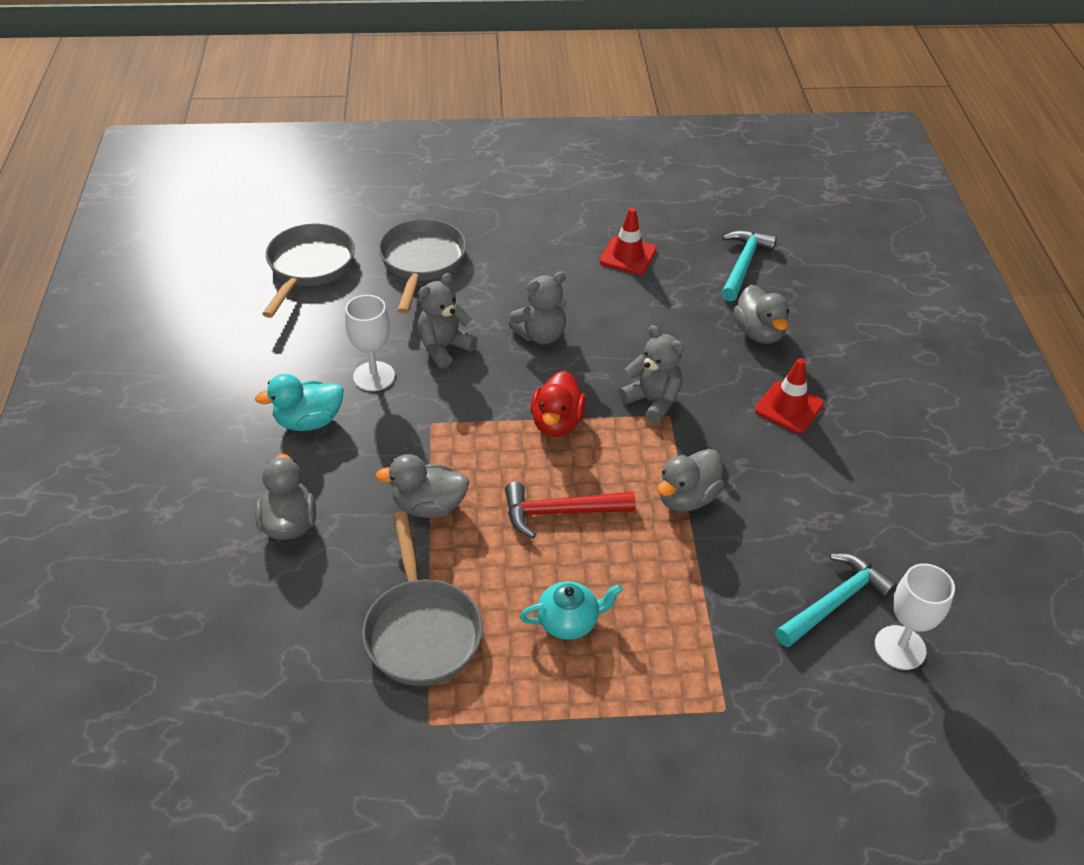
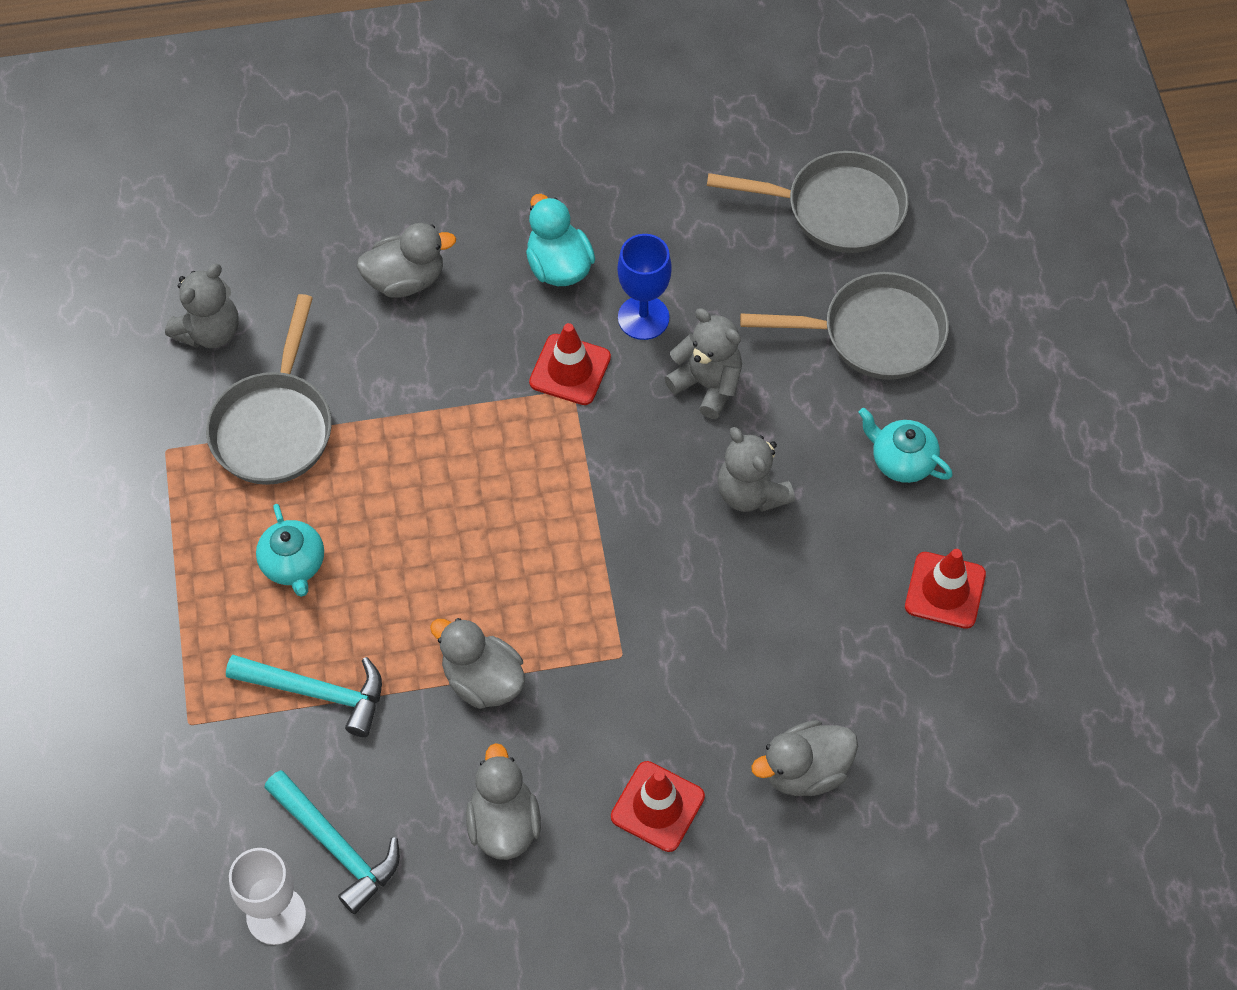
camera: 85 degrees right, 15 degrees up
(374, 376) = (643, 317): white goblet -> blue goblet
(411, 423) = (570, 370): none -> red traffic cone
(421, 630) = (274, 426): grey pan -> grey pan turned 60 degrees counterclockwise
(429, 506) = (442, 407): grey duck -> grey duck (504, 823)
(527, 262) = (901, 460): none -> turquoise teapot
(557, 423) = (591, 526): red duck -> none
(560, 512) = (446, 543): red hammer -> none
(652, 401) = (645, 635): grey teddy bear -> grey teddy bear (210, 331)
(743, 265) = (958, 751): turquoise hammer -> turquoise hammer (317, 692)

